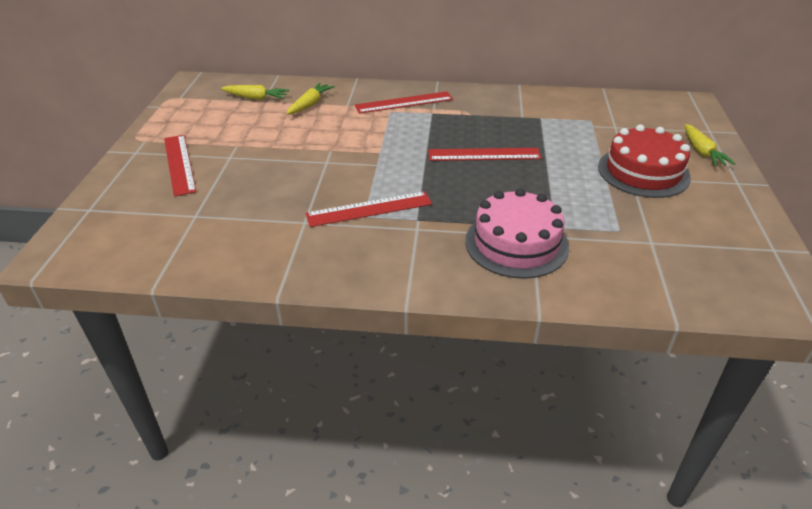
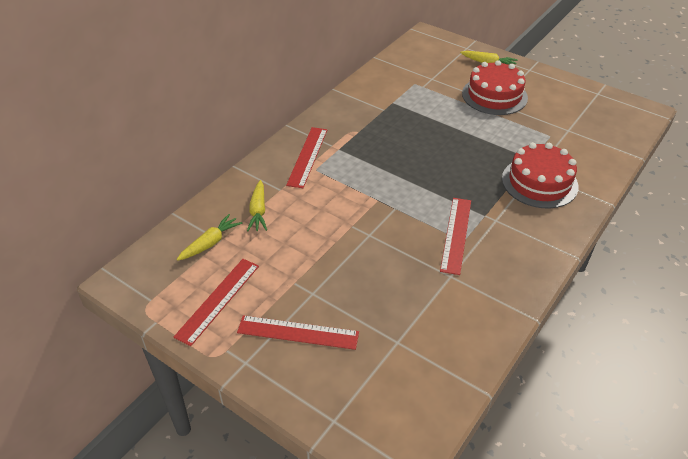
camera: 60 degrees left, 5 degrees up
(310, 104) = (258, 211): yellow carrot -> yellow carrot turned 150 degrees counterclockwise
(484, 154) = (423, 150): red ruler -> red ruler (218, 300)
(516, 243) = (539, 182): pink cake -> red cake

